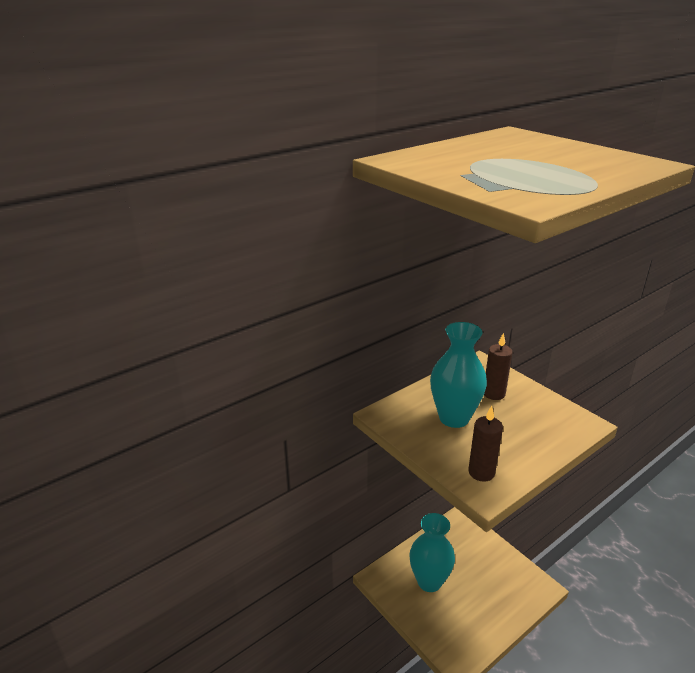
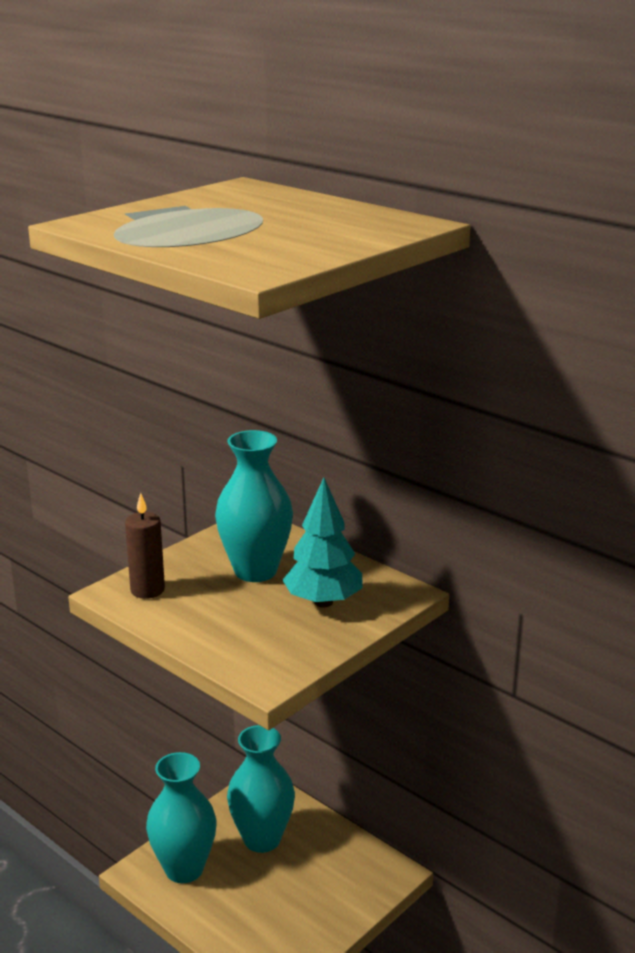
camera: 80 degrees right, 5 degrees down
(455, 631) = (184, 869): none -> turquoise vase
(494, 393) = (323, 602): brown candle -> turquoise tree

